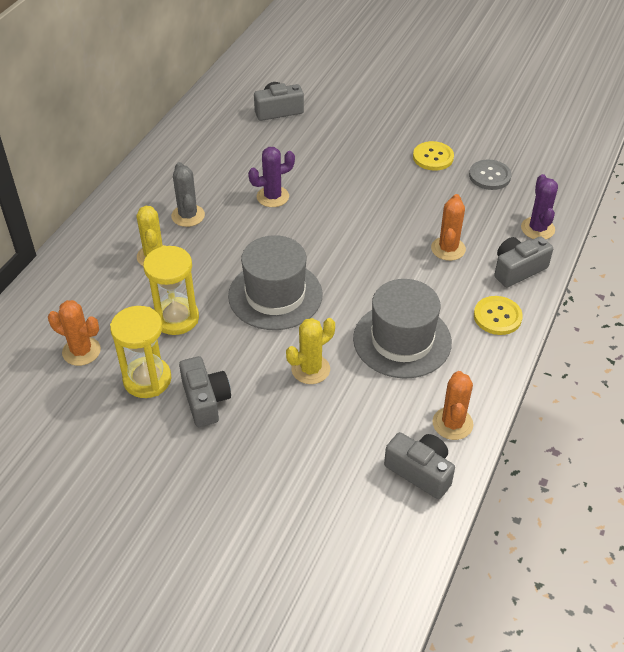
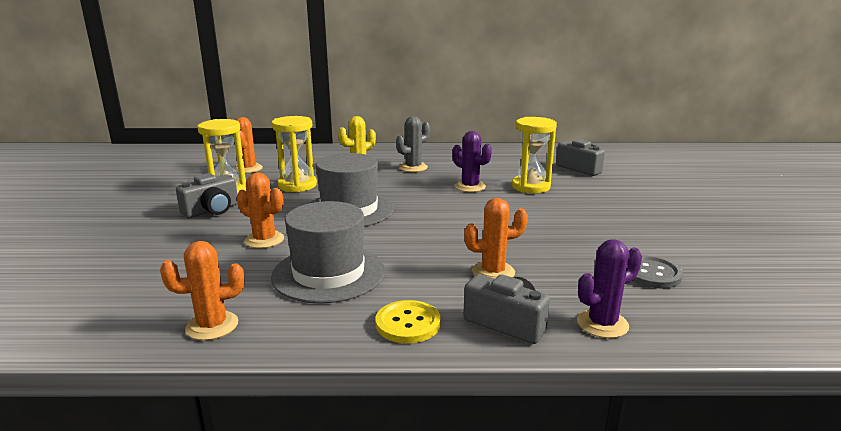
camera: 65 degrees right, 25 degrees down
(300, 160) = (531, 187): none -> yellow hourglass
(310, 369) = (264, 240): yellow cactus -> orange cactus
(420, 471) = (135, 319): grey camera -> none
(433, 157) = (629, 238): yellow button -> none

